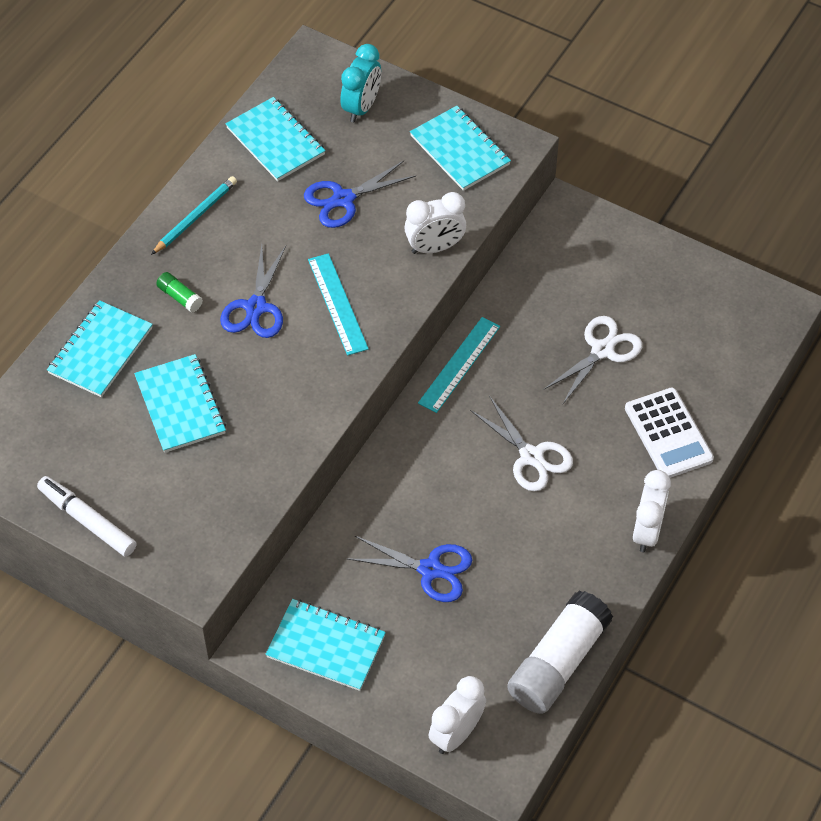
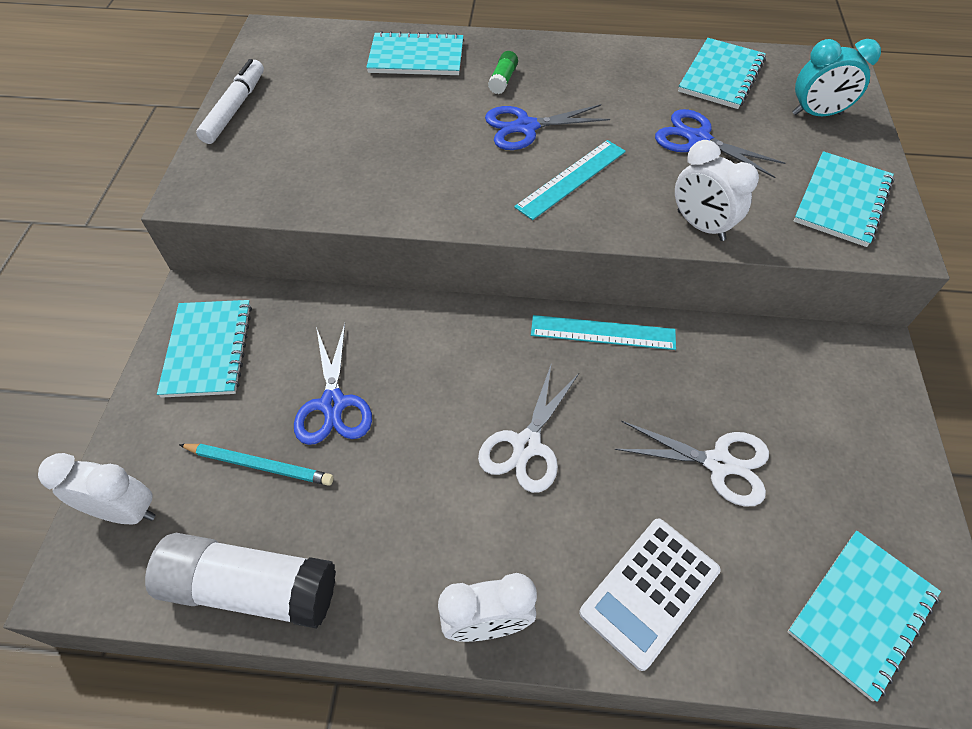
camera: 65 degrees right, 0 degrees up
(180, 405) = (386, 119): turquoise notebook -> turquoise notebook (861, 613)
(195, 217) = (595, 59): turquoise pencil -> turquoise pencil (259, 465)

